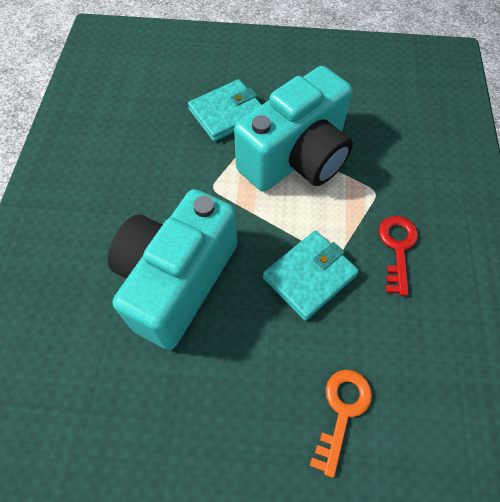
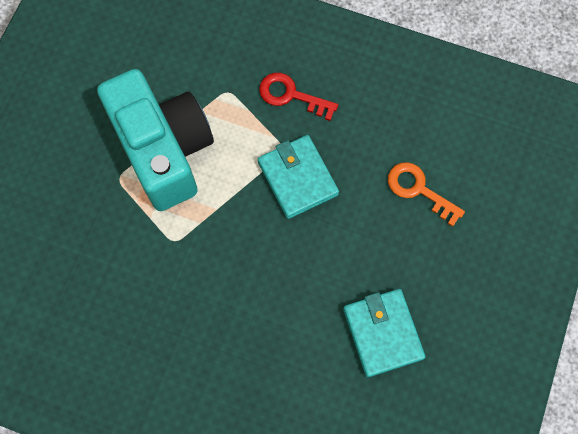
camera: 75 degrees left, 10 degrees up
(177, 280) = (268, 297): turquoise camera -> none
(227, 113) = (80, 203): turquoise wallet -> turquoise wallet (382, 333)

